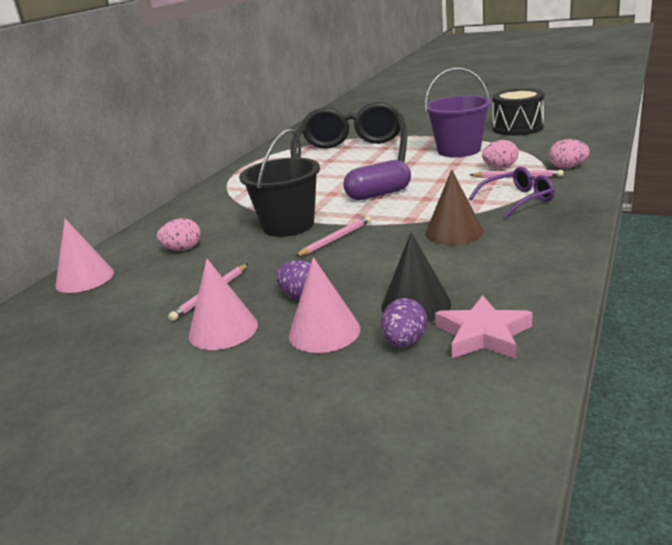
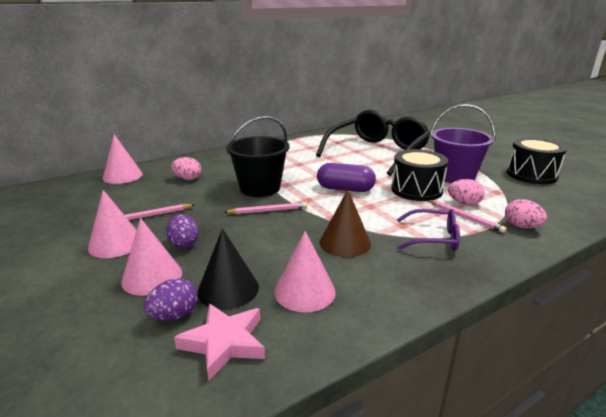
camera: 30 degrees right, 0 degrees up
(444, 172) = (416, 190): none -> black drum
(483, 276) = (304, 291): none -> pink cone

